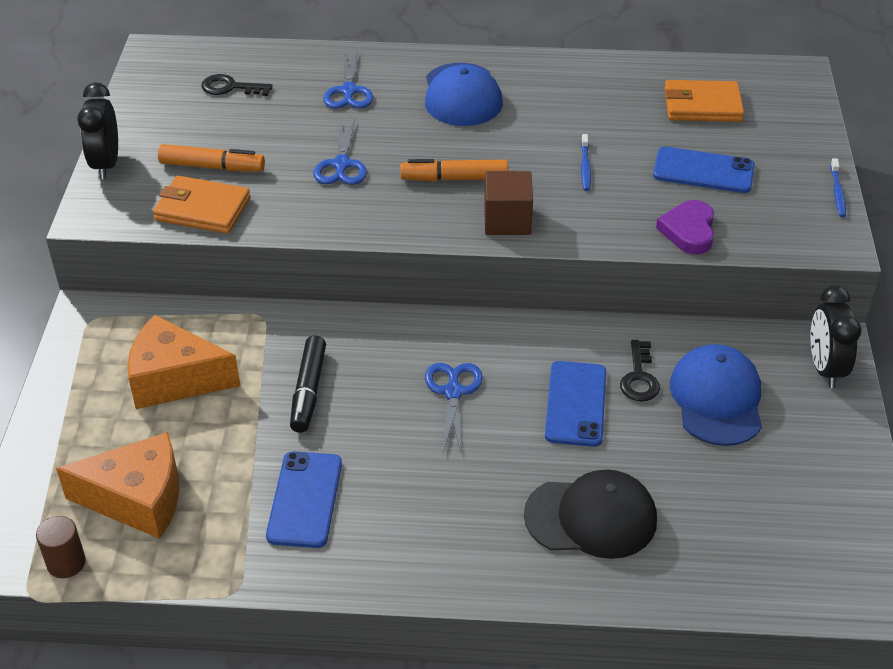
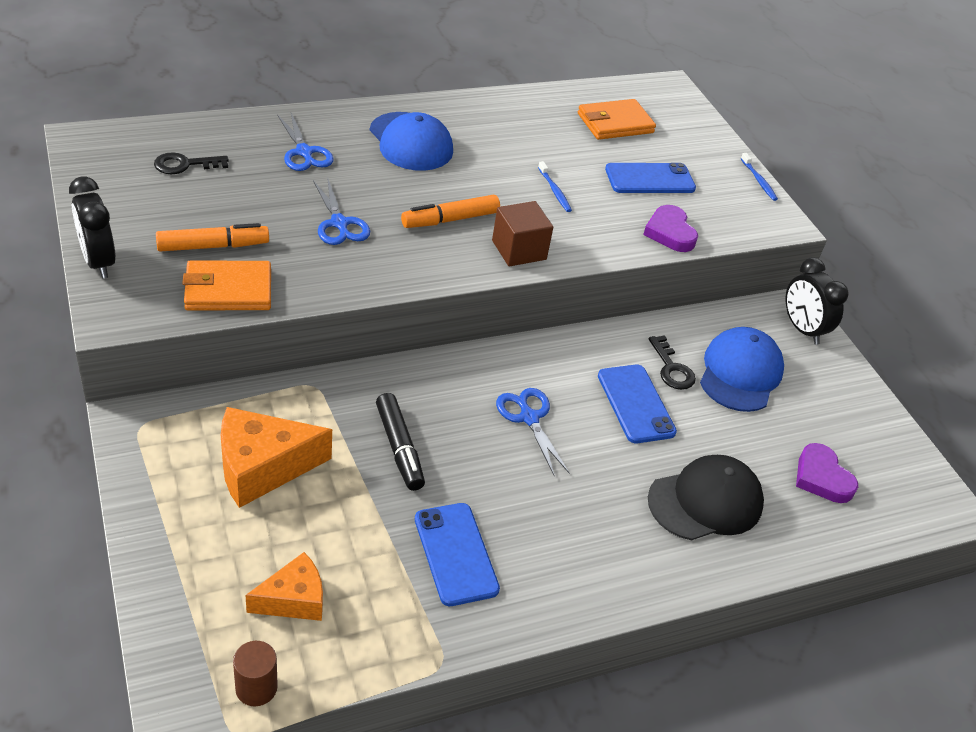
camera: 30 degrees left, 0 degrees up
(138, 499) = (293, 599): orange cheese -> orange cheese, size x0.62
(717, 399) = (740, 373): blue cap -> blue cap turned 45 degrees clockwise
(743, 527) = (822, 477): none -> purple heart

